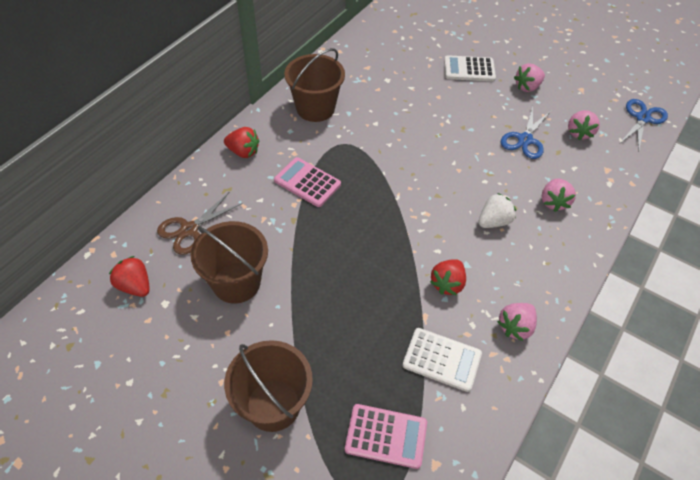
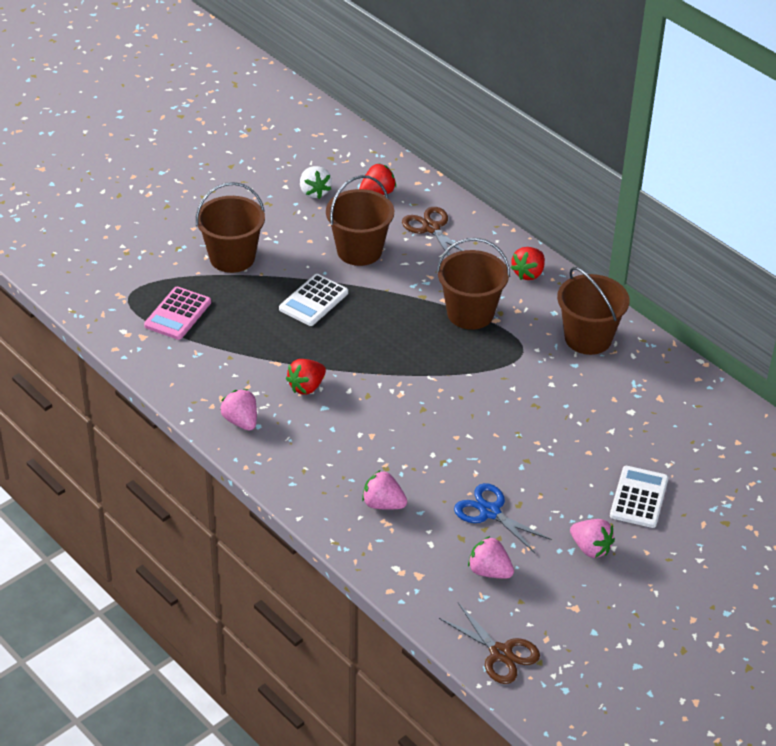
camera: 105 degrees right, 10 degrees down
(307, 182) = (470, 313): pink calculator -> brown bucket
(442, 360) = (229, 363): white calculator -> white calculator (313, 301)
(447, 284) = (306, 387): red strawberry -> red strawberry turned 90 degrees counterclockwise
(494, 221) = (372, 444): white strawberry -> white strawberry (314, 192)
(527, 87) = (590, 548): pink strawberry -> pink strawberry turned 150 degrees clockwise
(642, 118) = (500, 653): blue scissors -> brown scissors

